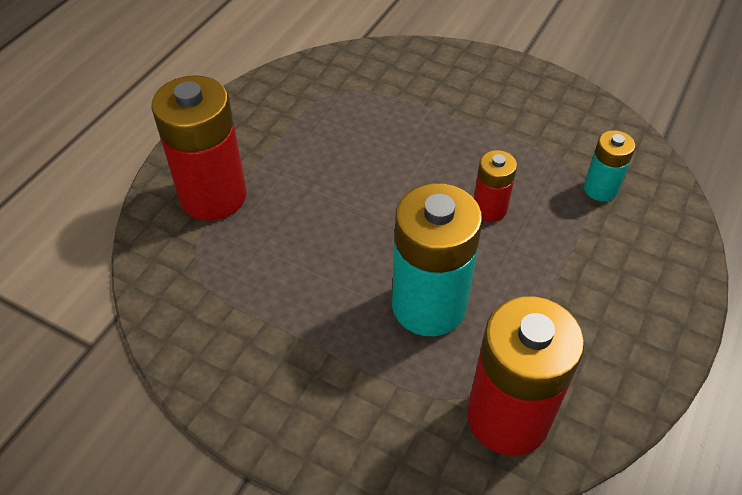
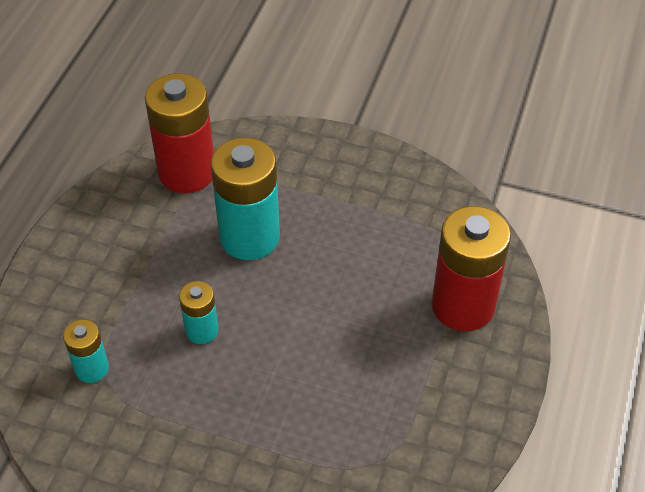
camera: 170 degrees right, 0 degrees up
(489, 209) = (202, 330): red battery -> turquoise battery

